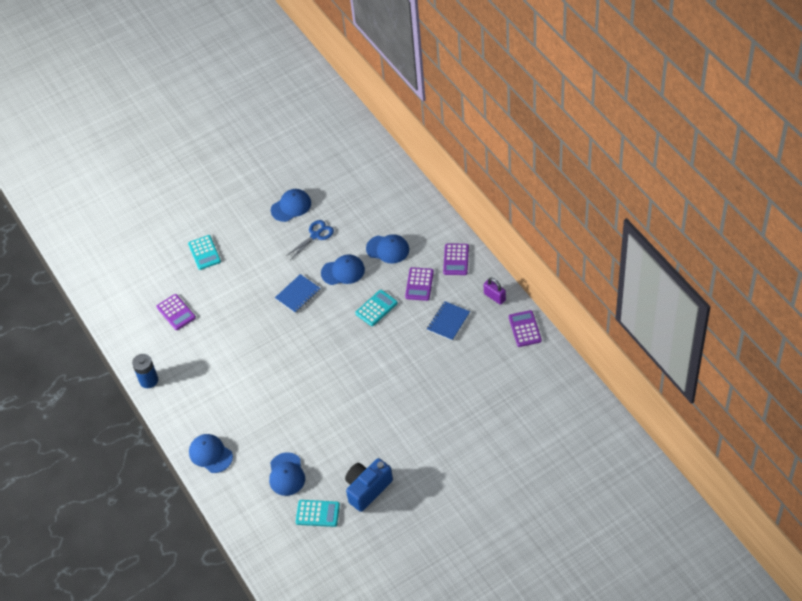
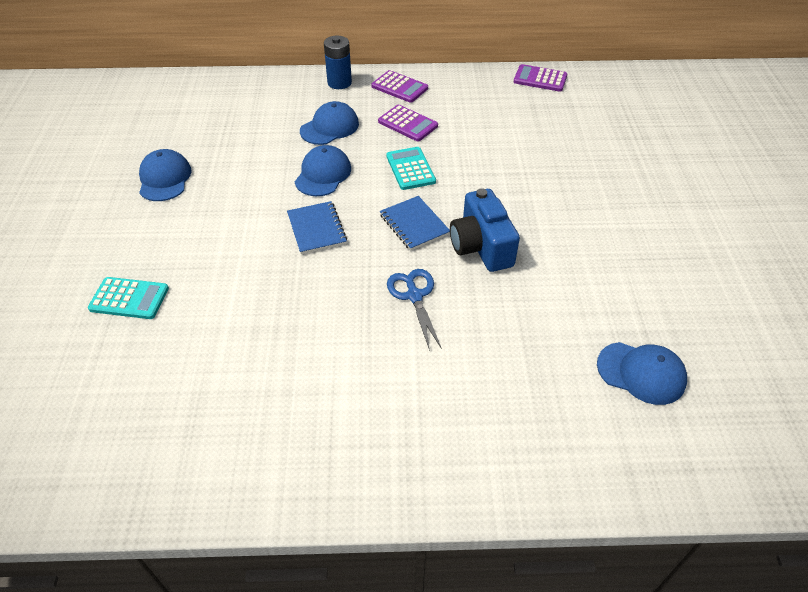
camera: 65 degrees left, 5 degrees down
(148, 380) = (307, 494): blue battery -> blue battery (339, 83)
(176, 312) = (202, 385): purple calculator -> none
(210, 454) = (541, 464): blue cap -> none
(315, 235) = (238, 175): blue scissors -> blue scissors (414, 296)
(317, 513) = (738, 365): turquoise calculator -> none
(367, 489) = (713, 290): blue camera -> blue camera (481, 247)
(448, 322) = (484, 123): blue notebook -> blue notebook (414, 224)
(494, 297) = (478, 82): purple padlock -> none

